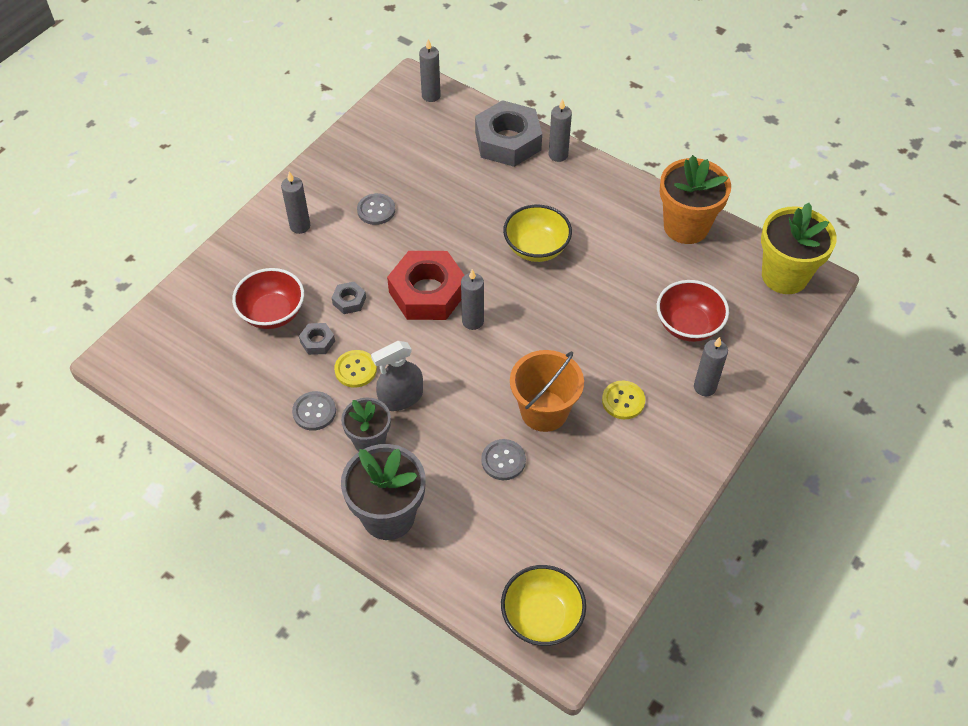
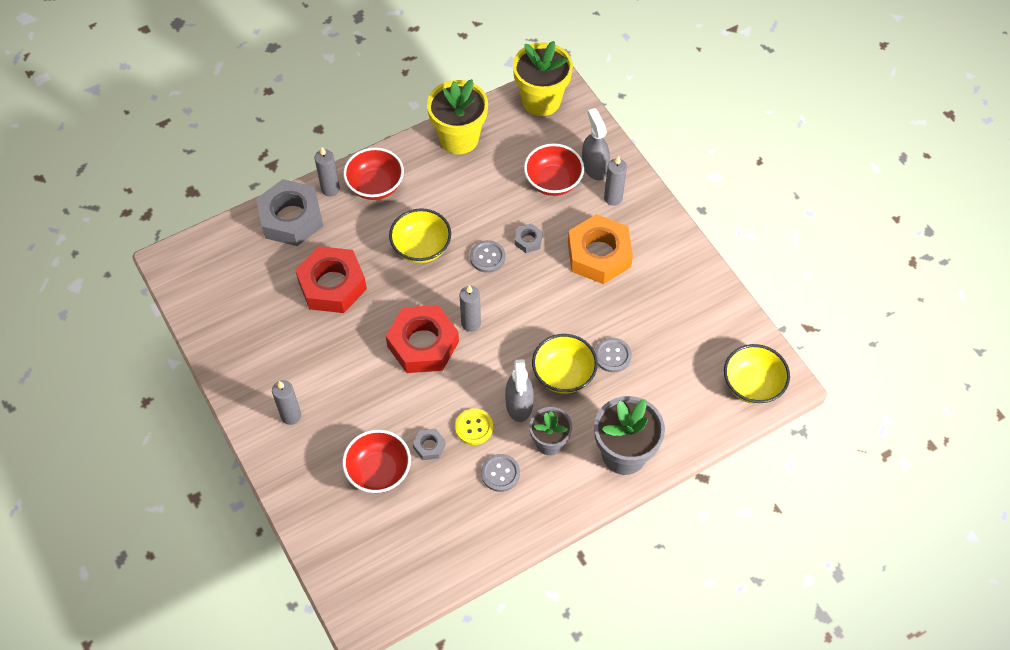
camera: 65 degrees left, 5 degrees up
(349, 301) = (399, 406): grey nut -> grey nut (528, 240)
(376, 210) = (309, 348): grey button -> grey button (487, 257)
(431, 96) = (197, 254): grey candle -> none
(453, 199) = (332, 285): none -> red nut
(456, 424) = (563, 374): none -> yellow bowl
(544, 411) = (582, 310): orange bucket -> none
(584, 185) = (375, 186): none -> red bowl
(623, 401) = (599, 254): yellow button -> orange nut
(686, 227) = (459, 138): orange flower pot -> yellow flower pot
(734, 355) = (594, 166): none -> grey spray bottle

